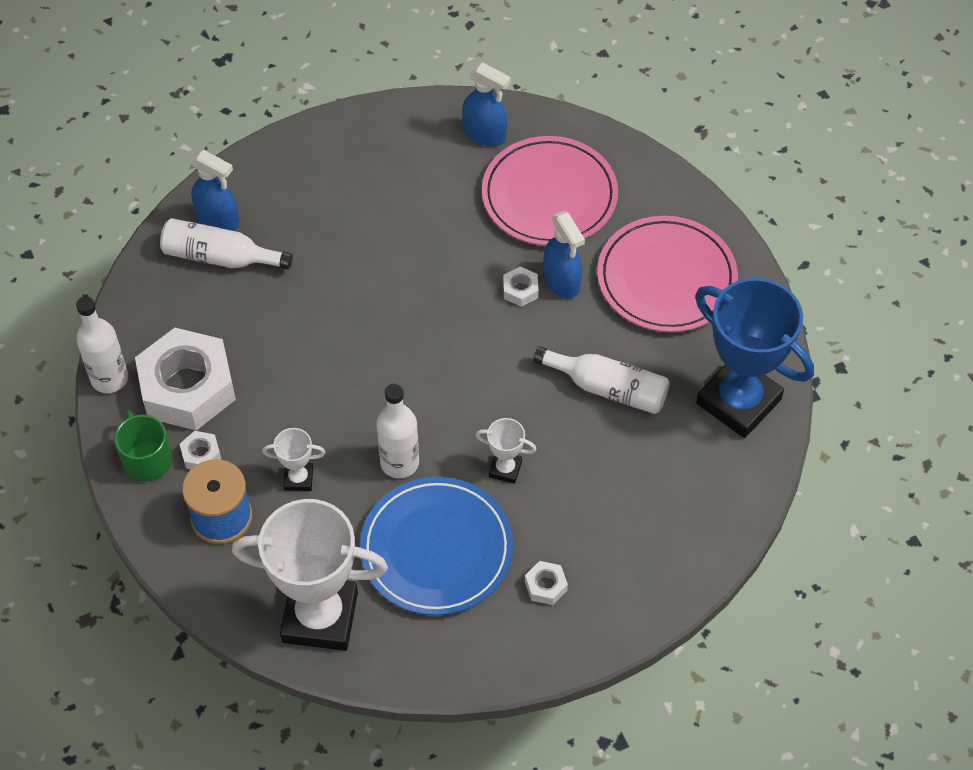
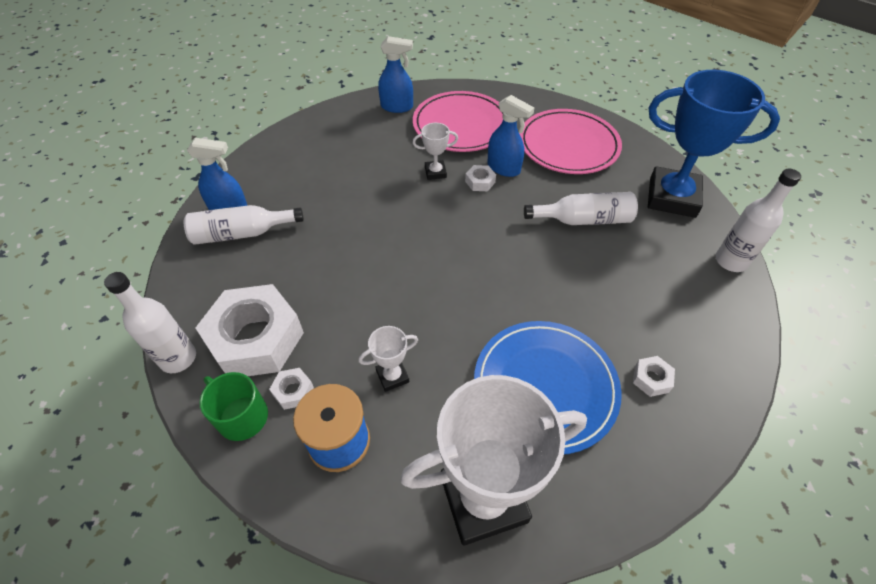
camera: 25 degrees left, 5 degrees down
(399, 462) = (469, 329): white bottle -> white bottle (730, 261)
(505, 469) = (553, 301): white trophy -> white trophy (435, 172)

